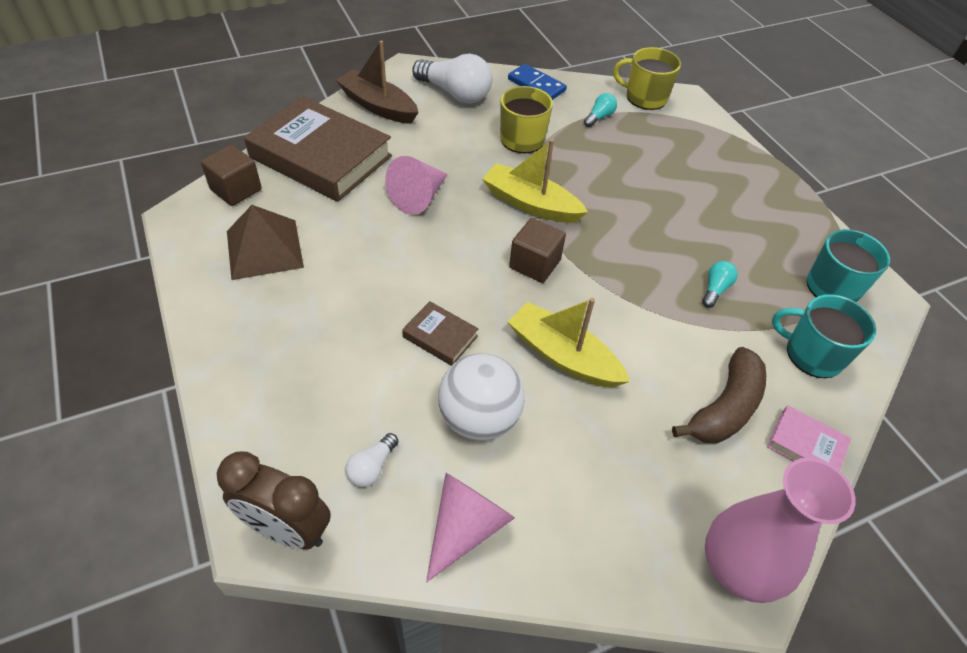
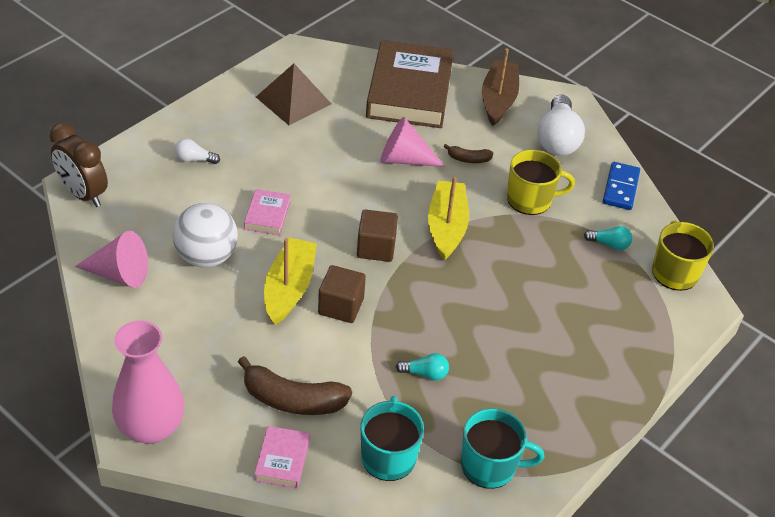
camera: 65 degrees right, 5 degrees down
(236, 190) = (341, 64): brown cube -> brown cube (341, 306)
(287, 529) = (83, 194): brown clock -> brown clock turned 45 degrees counterclockwise
(372, 467) = (142, 216): white light bulb -> white light bulb (194, 159)
(440, 336) = (267, 215): brown book -> pink book
(446, 155) = (468, 159): none -> brown banana

